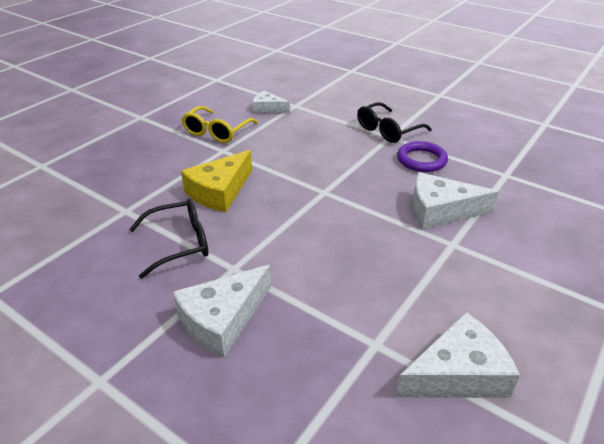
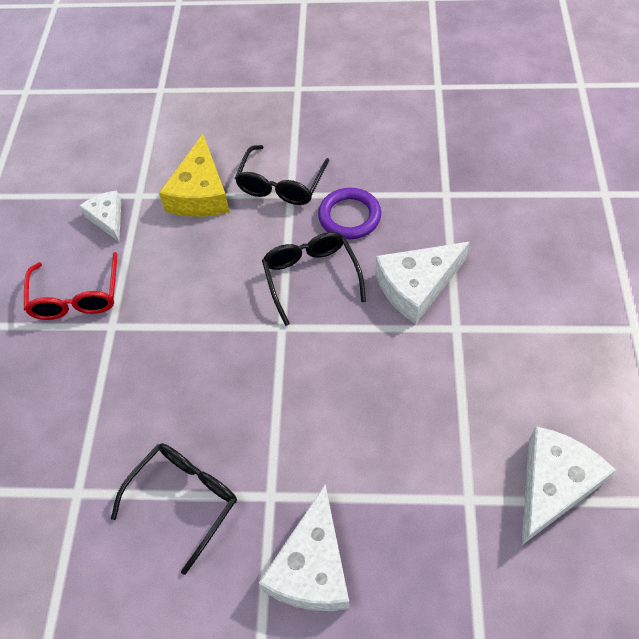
camera: 30 degrees left, 20 degrees up
(216, 132) = (76, 297): yellow glasses -> red glasses
(219, 191) = (164, 395): yellow cheese -> yellow cheese (200, 193)
(268, 108) = (107, 218): white cheese -> white cheese turned 75 degrees clockwise
(367, 177) = (311, 277): none -> black glasses

